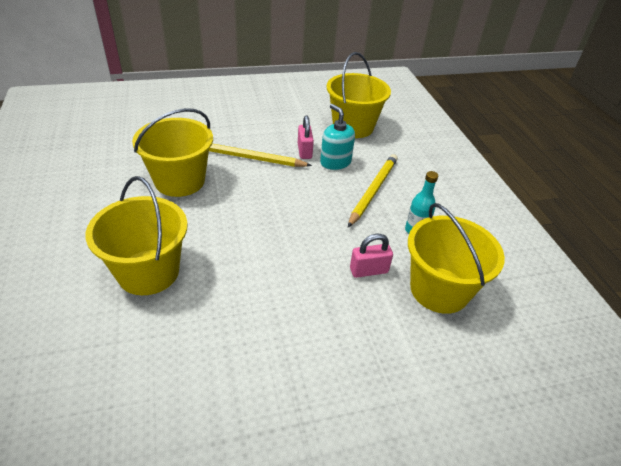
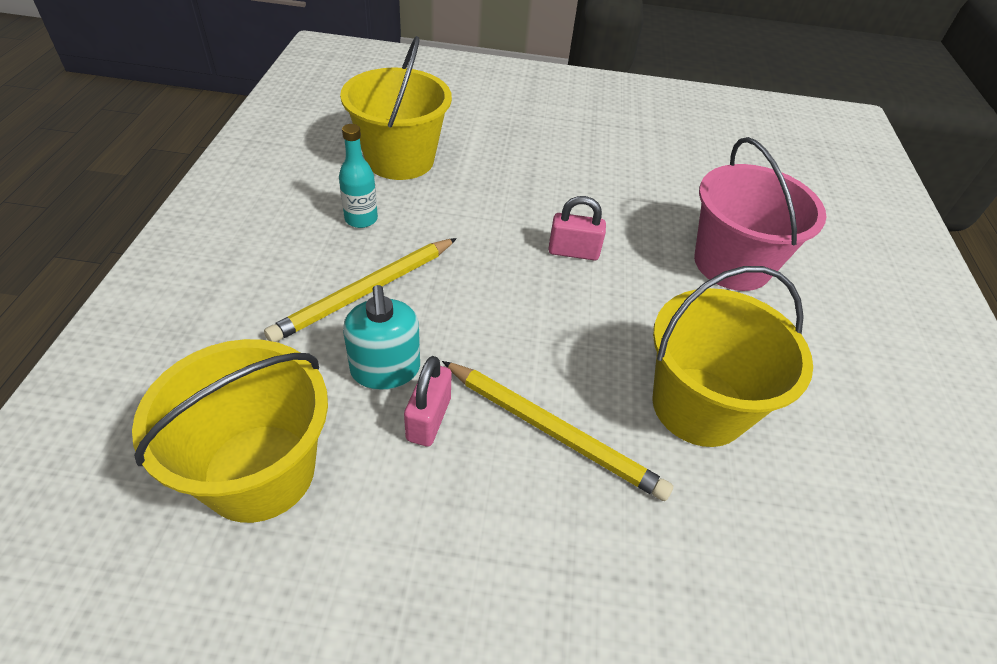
camera: 160 degrees left, 5 degrees up
(148, 272) = (732, 264): yellow bucket -> pink bucket
(368, 270) = (463, 195): pink padlock -> pink padlock (573, 252)

